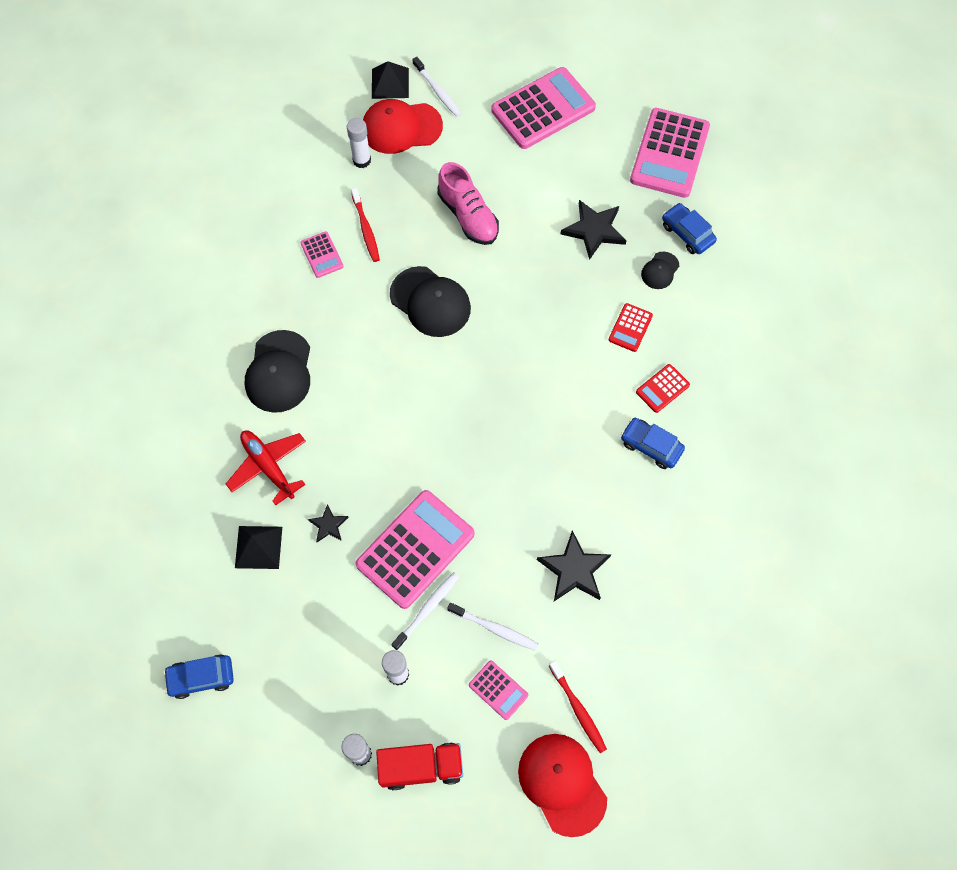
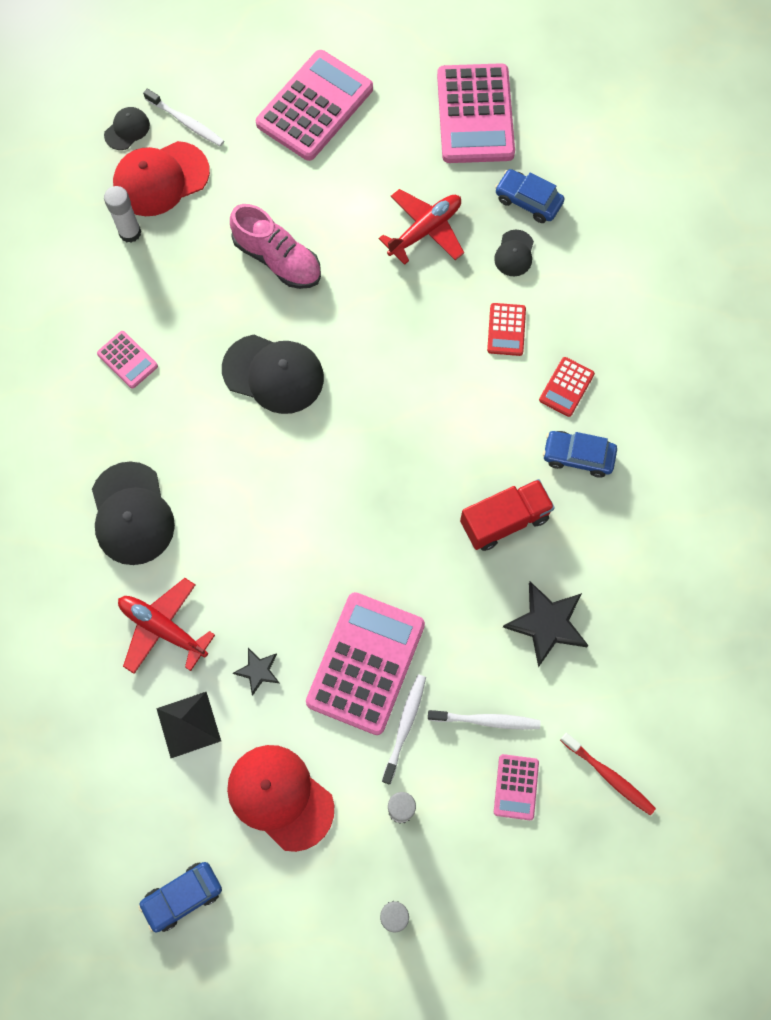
camera: 20 degrees left, 5 degrees up
(366, 228) = (166, 312): red toothbrush -> none
(390, 83) = (127, 130): black pyramid -> black cap
(421, 767) = (465, 903): red truck -> red truck (504, 520)
(498, 690) = (516, 787): pink calculator -> pink calculator turned 75 degrees clockwise
(562, 783) = (622, 863): red cap -> red cap (280, 797)
(594, 230) = (425, 230): black star -> red plane

